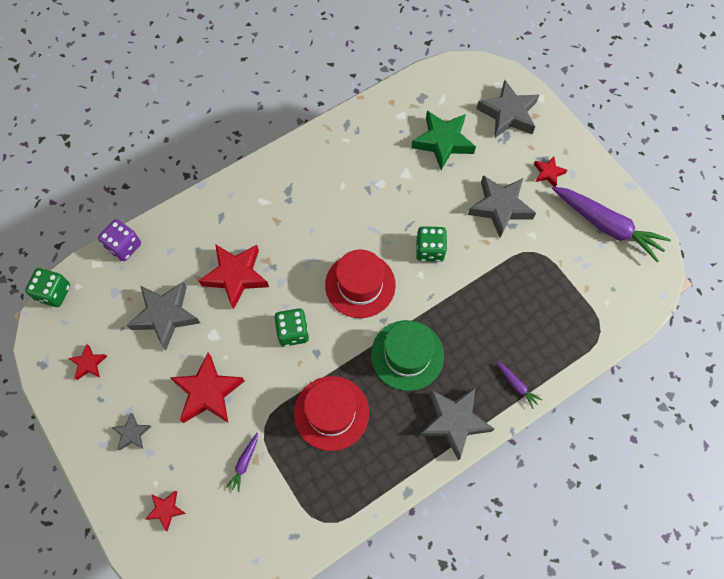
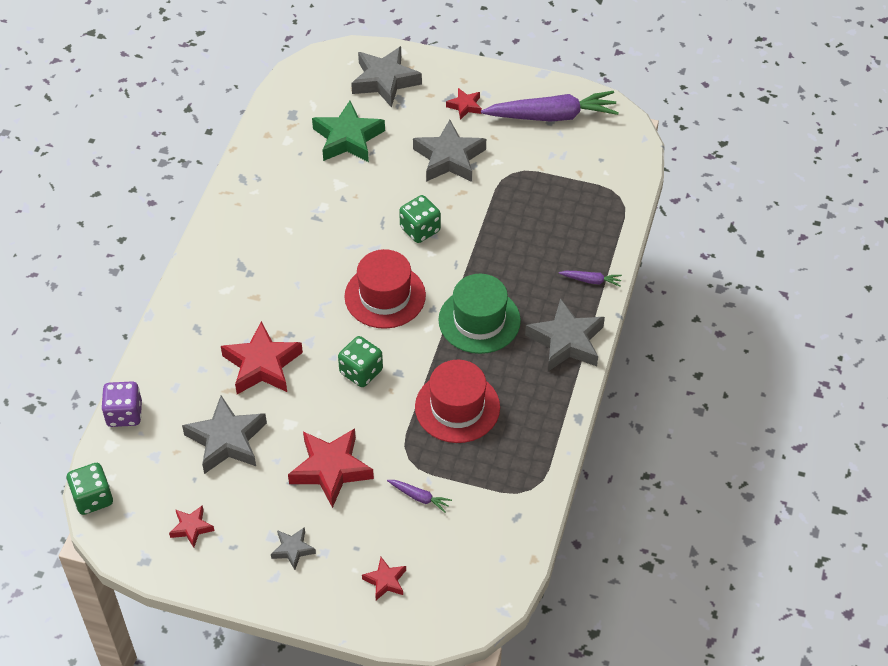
camera: 40 degrees left, 15 degrees down
(244, 463) = (419, 497): purple carrot -> purple carrot turned 45 degrees counterclockwise

